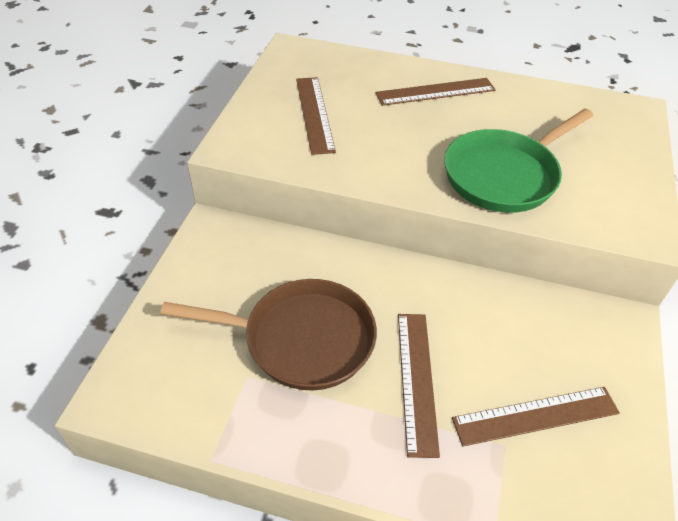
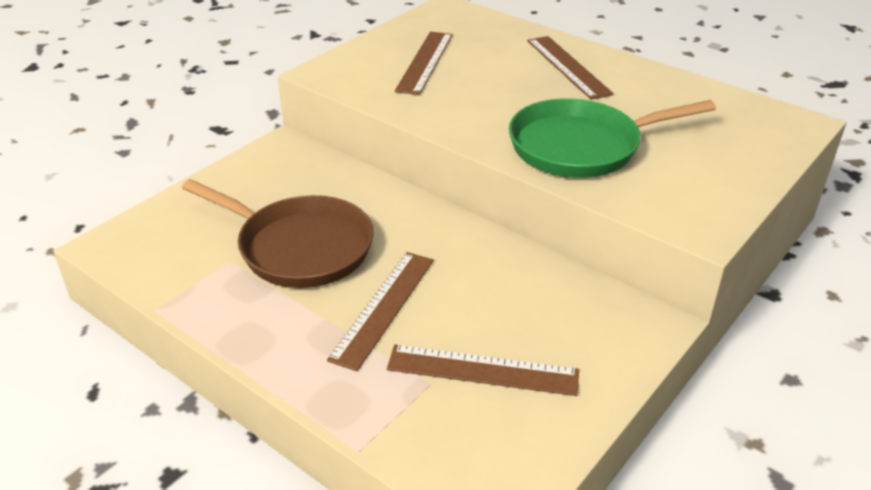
camera: 25 degrees right, 10 degrees down
(435, 92) = (567, 66): brown ruler -> brown ruler turned 60 degrees clockwise

